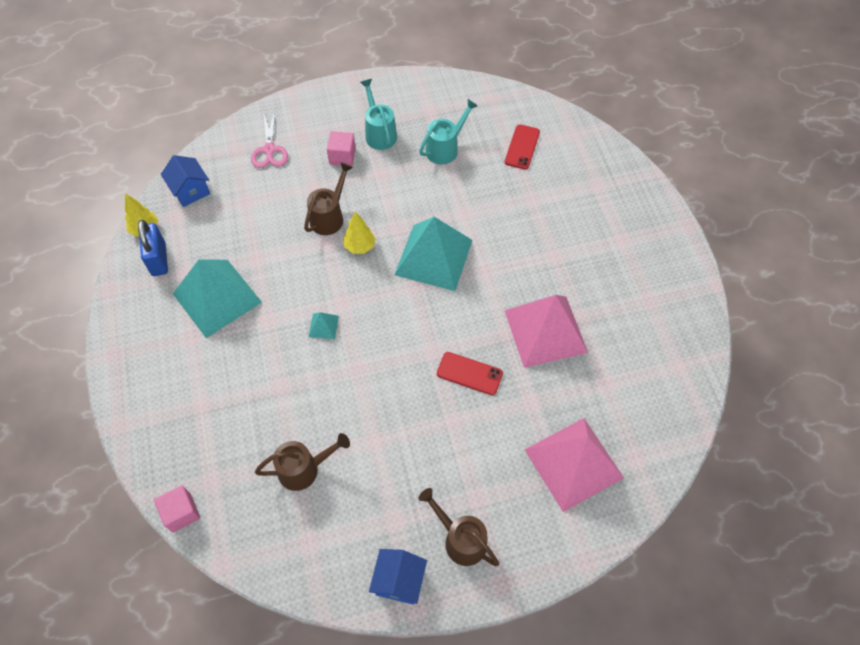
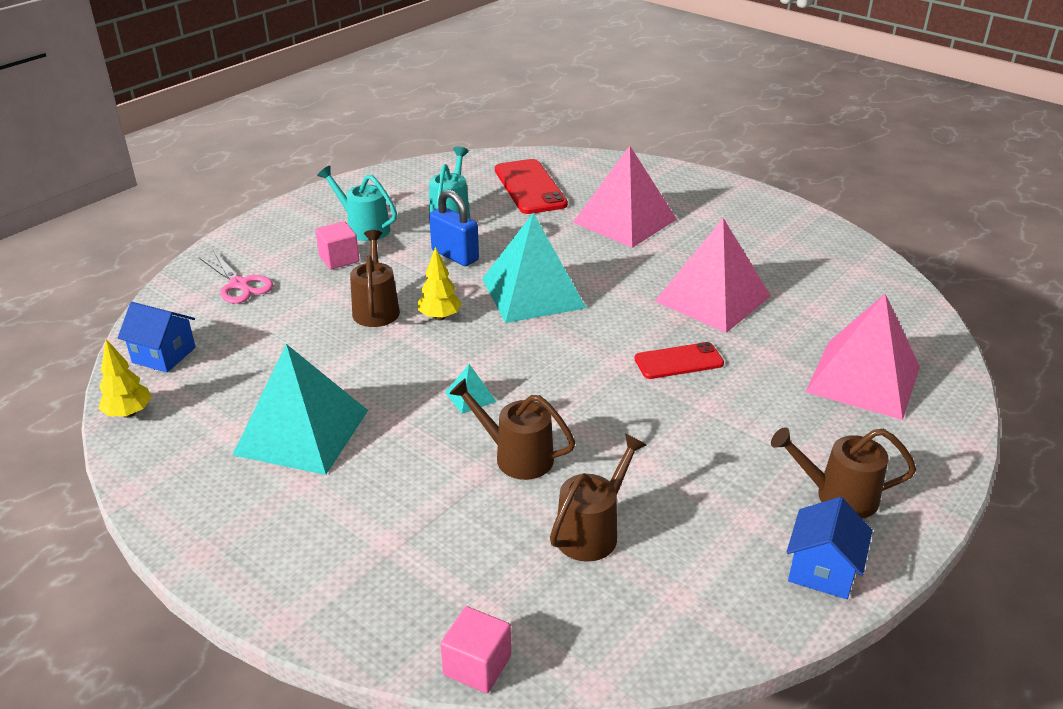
camera: 35 degrees left, 25 degrees down
(159, 259) = (178, 432): blue padlock -> blue padlock (455, 255)
(310, 388) = (515, 456): none -> brown watering can
(399, 581) = (822, 570): blue house -> blue house turned 45 degrees clockwise
(522, 147) = (530, 187): red phone -> red phone, size x1.59
(557, 219) = (625, 220): none -> pink pyramid

